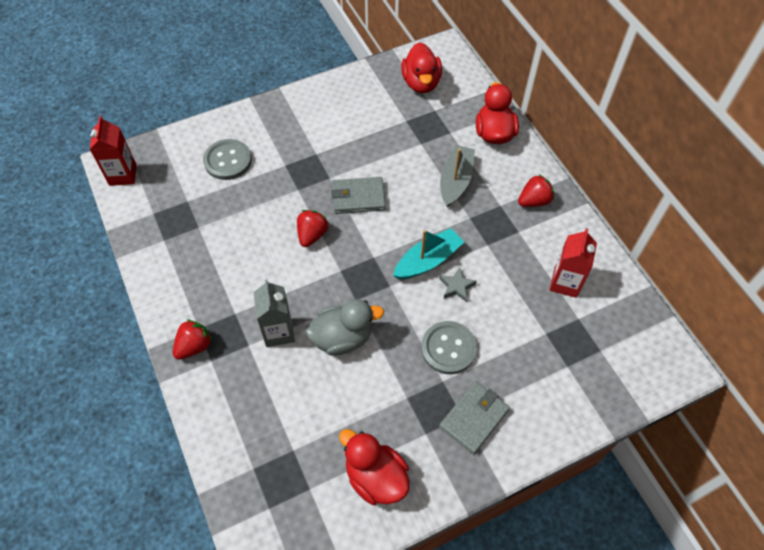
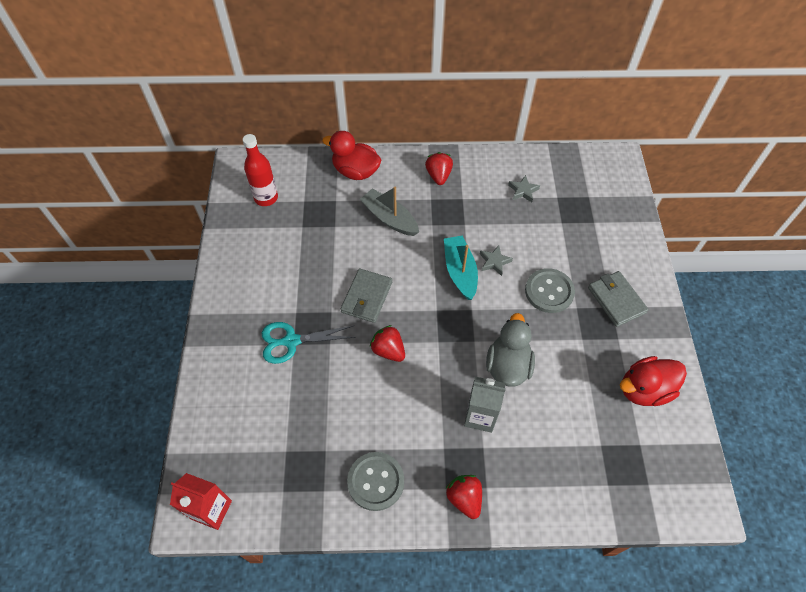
camera: 65 degrees left, 0 degrees up
(228, 161) = (257, 394): grey button -> grey button (376, 481)
(287, 162) = (291, 341): none -> turquoise scissors
(421, 83) = (266, 198): red duck -> red bottle
(565, 283) = (523, 191): red carton -> grey star

